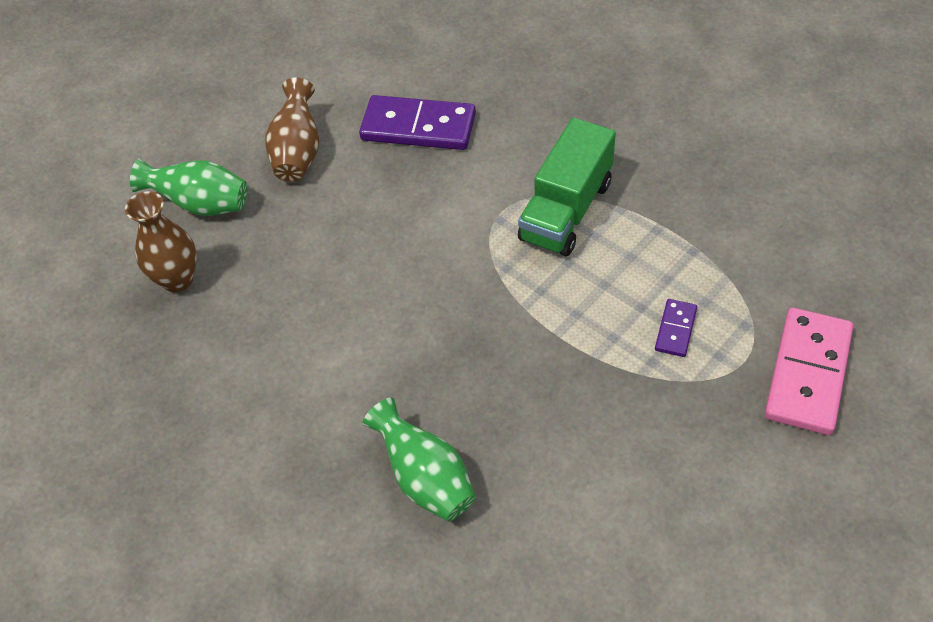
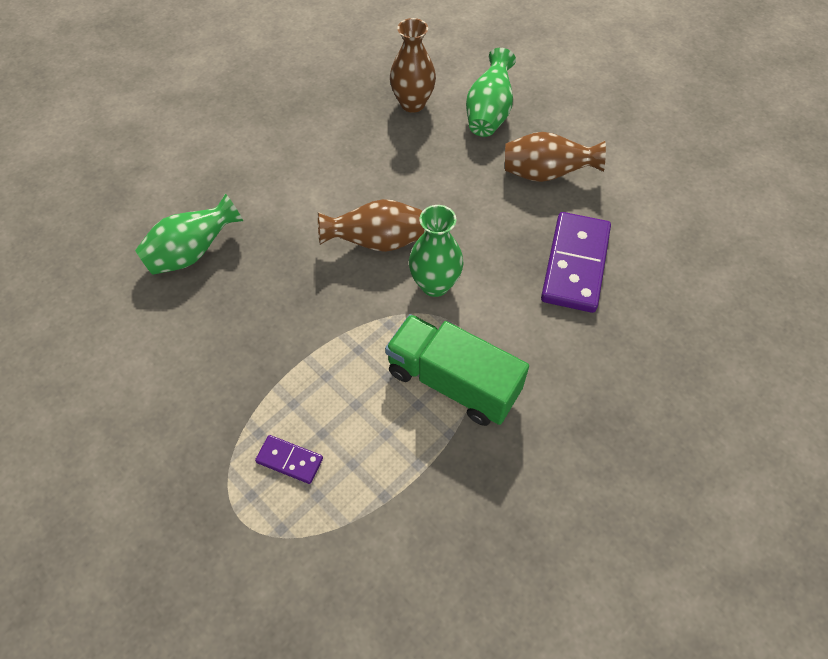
camera: 90 degrees right, 5 degrees up
(398, 291) = (376, 242): none -> brown vase
(452, 234) = (435, 284): none -> green vase
(807, 373) = (209, 578): pink domino -> none

